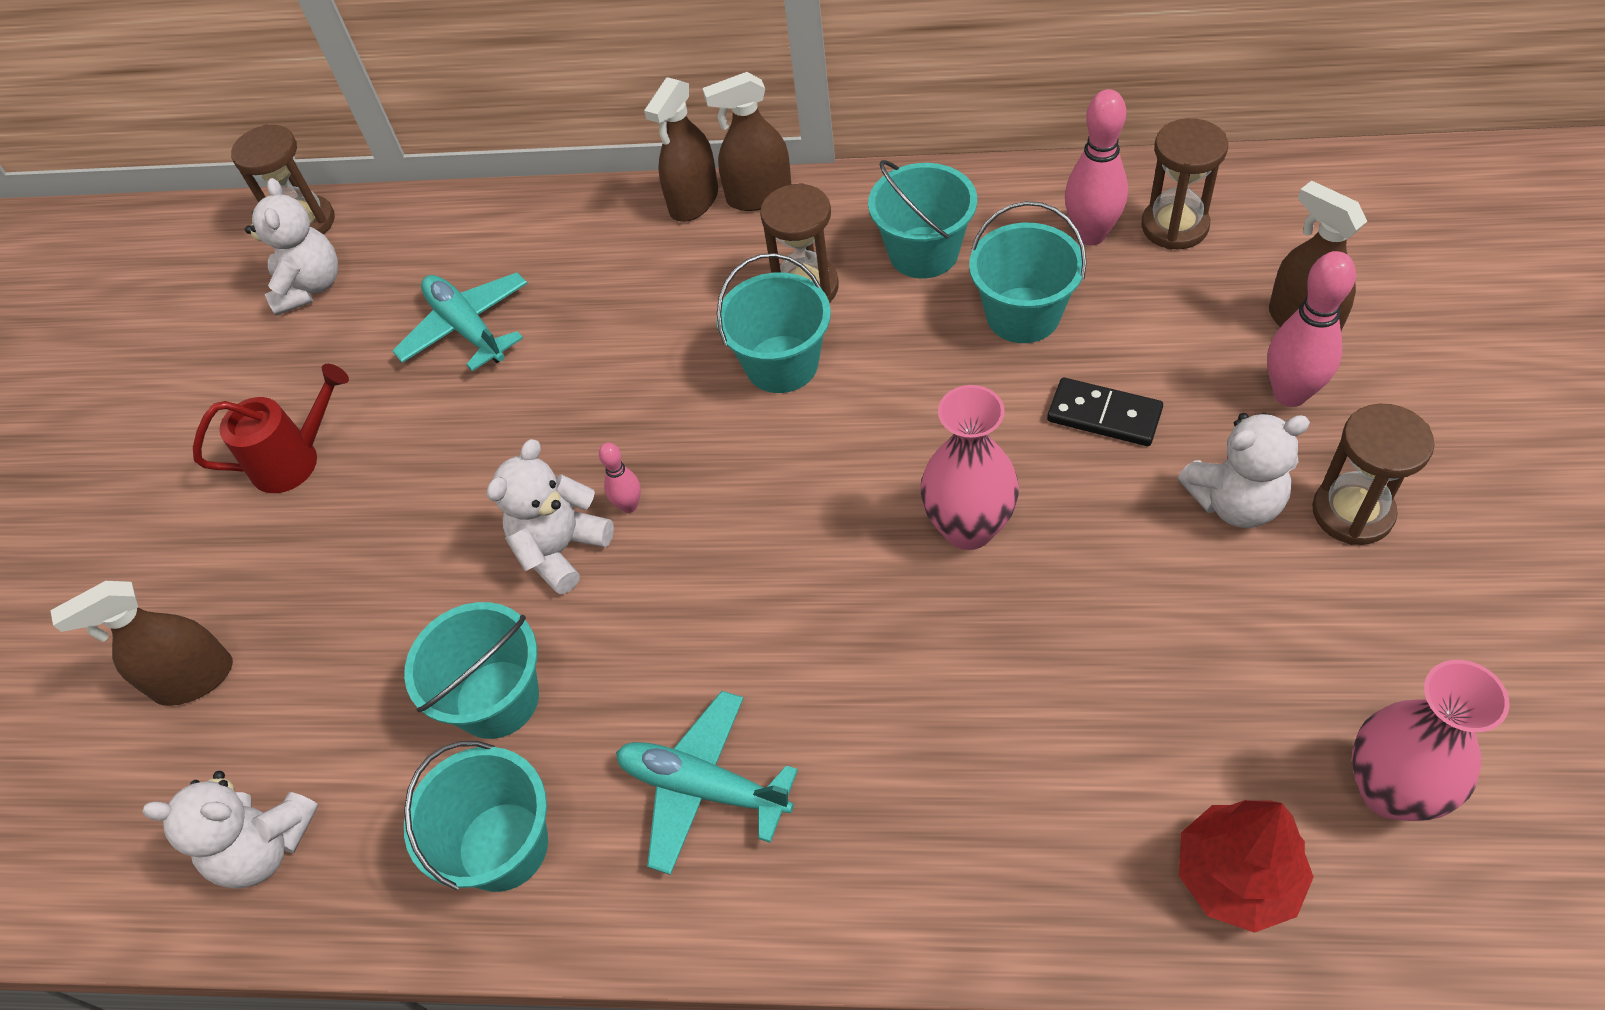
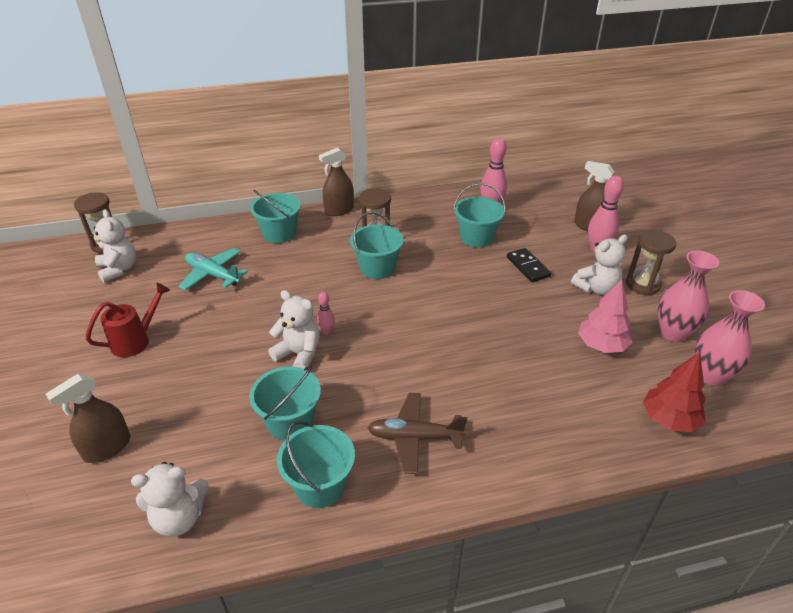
camera: 25 degrees left, 15 degrees down
(561, 549) = (299, 354): white teddy bear -> white teddy bear turned 105 degrees clockwise
(694, 201) = (309, 215): brown spray bottle -> none
(703, 787) = (414, 437): turquoise plane -> brown plane
(923, 252) = (423, 221): turquoise bucket -> turquoise bucket (279, 233)
(968, 527) = (490, 314): pink vase -> pink vase (673, 333)
(1104, 415) = (528, 267): black domino -> black domino turned 60 degrees clockwise
(1174, 226) = (523, 202): brown hourglass -> none
(1175, 657) = (601, 345): none -> pink tree

